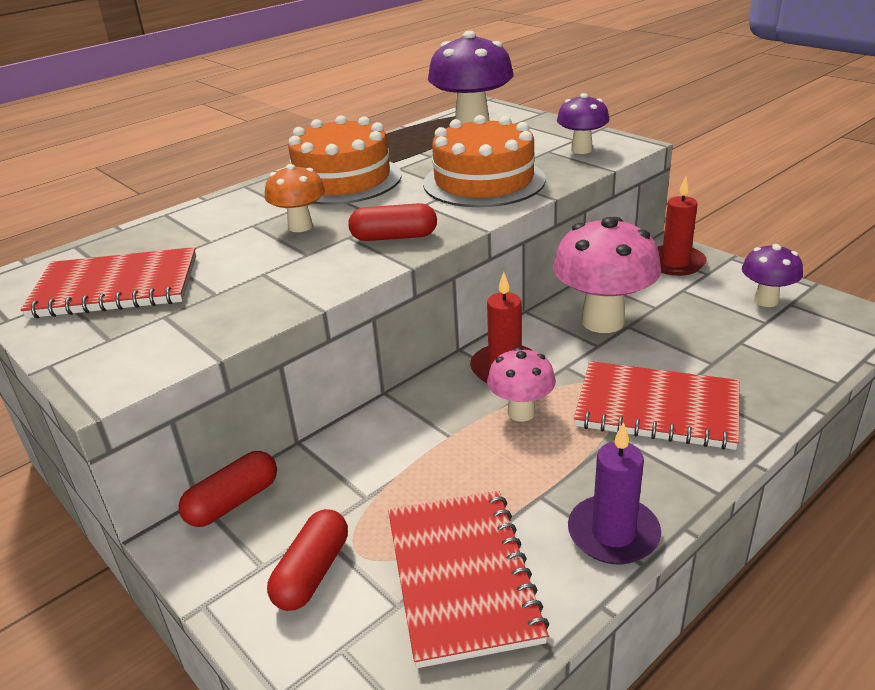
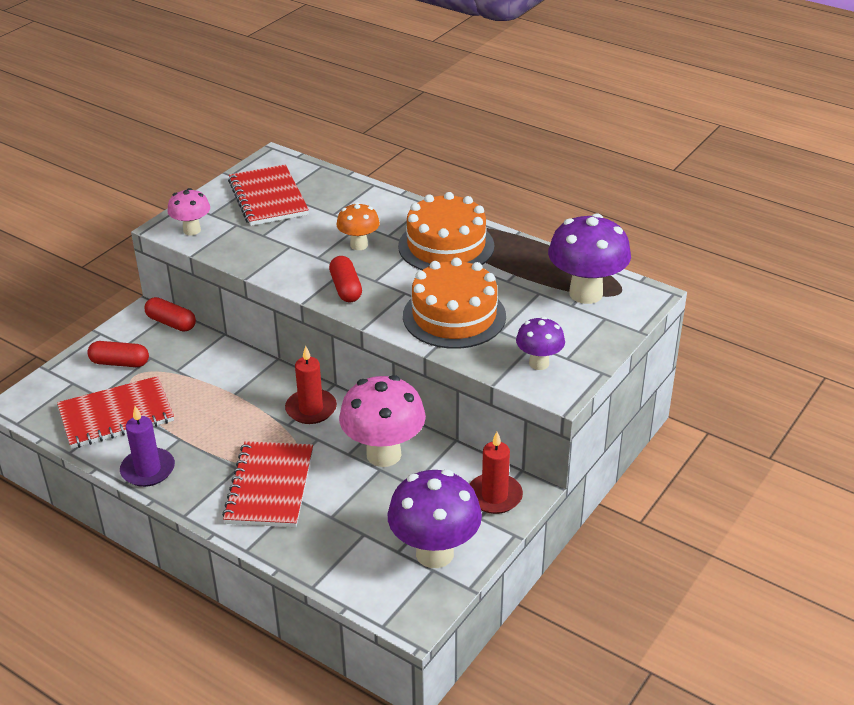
camera: 75 degrees right, 5 degrees up
(521, 412) = (260, 422): pink mushroom -> pink mushroom (192, 230)
(766, 301) = (434, 553): purple mushroom -> purple mushroom, size x1.78

